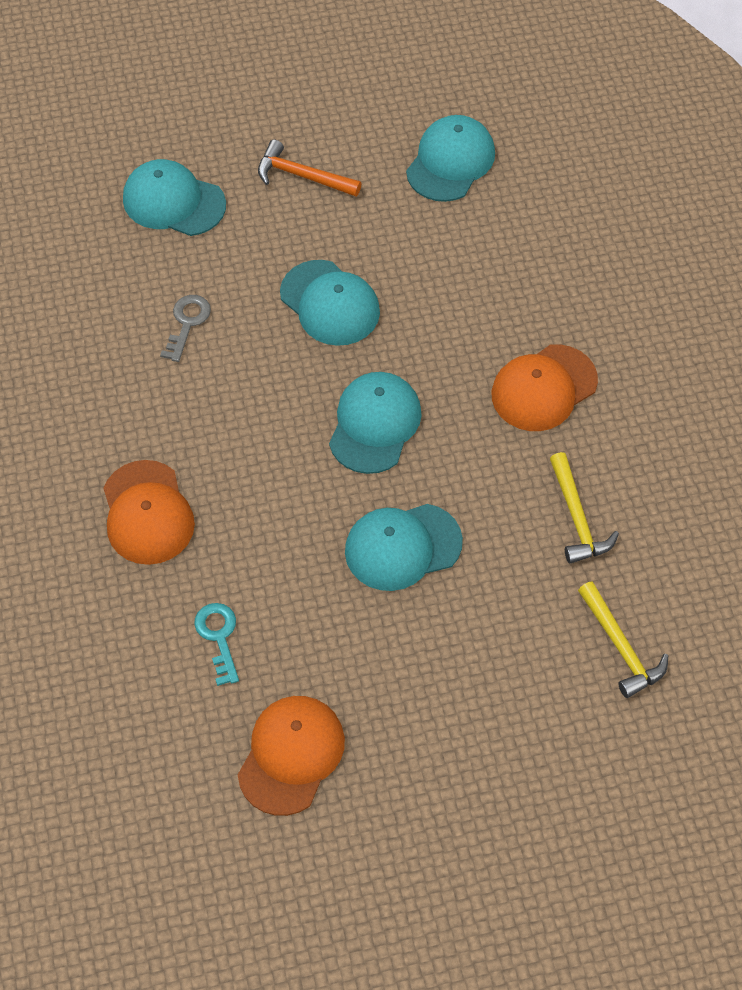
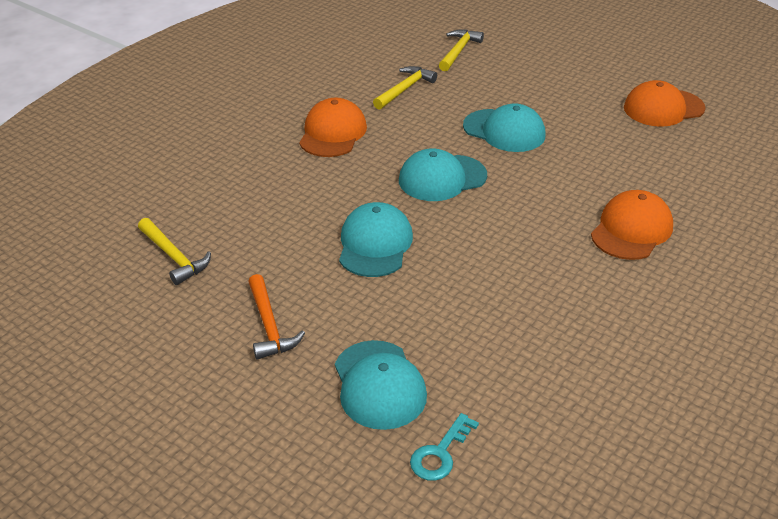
camera: 130 degrees left, 20 degrees down
(187, 323) = (479, 301): grey key -> none
(218, 637) = (651, 161): turquoise key -> turquoise key (440, 453)
(450, 162) = (174, 257): turquoise cap -> yellow hammer
(543, 388) = (333, 133): orange cap -> orange cap turned 90 degrees counterclockwise

